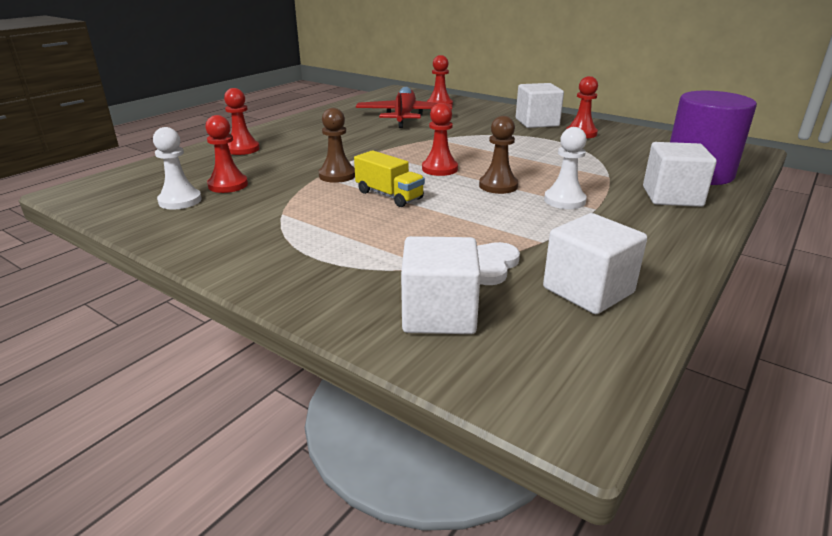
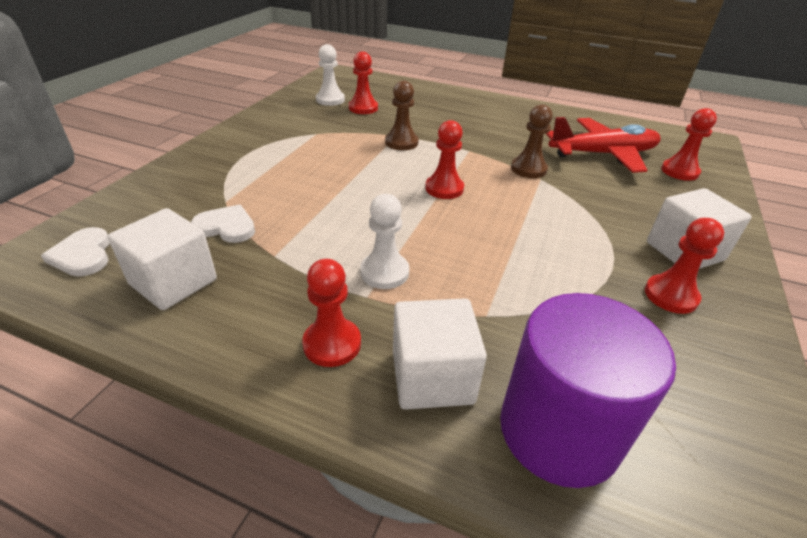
camera: 75 degrees right, 10 degrees up
(242, 149) = (441, 99): red pawn -> red pawn (332, 344)
(389, 195) = (364, 169): yellow truck -> none
(439, 314) = (153, 209): white cube -> none
(498, 186) = (411, 226): brown pawn -> brown pawn (528, 169)
(541, 356) = (83, 255): none -> white heart

